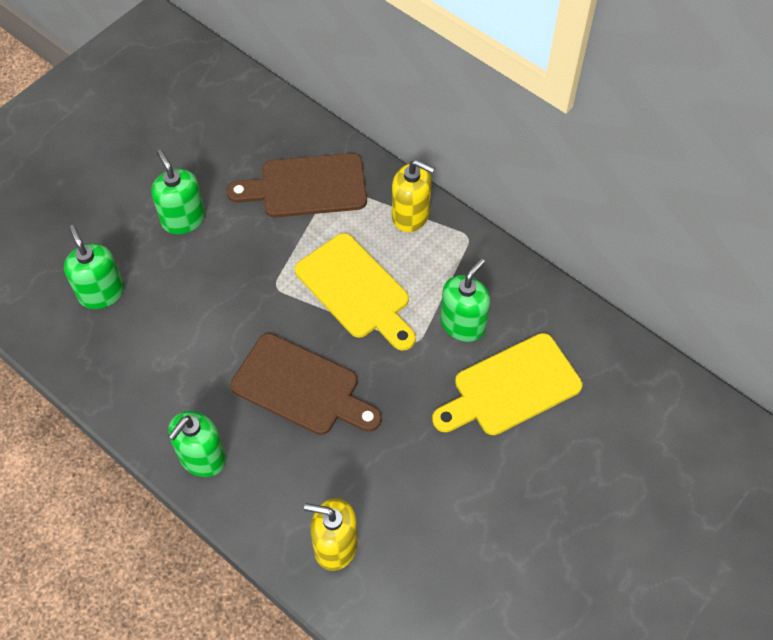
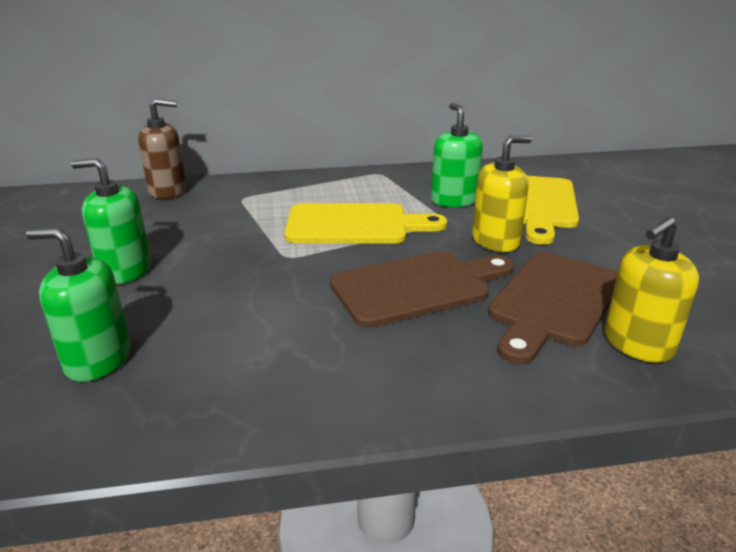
camera: 50 degrees left, 30 degrees down
(202, 458) = (427, 386): green soap dispenser -> none
(300, 133) = (168, 191): none -> brown soap dispenser
(306, 186) = (219, 206): brown cutting board -> brown cutting board (553, 302)
(411, 215) = (324, 183): yellow soap dispenser -> yellow soap dispenser (495, 241)

